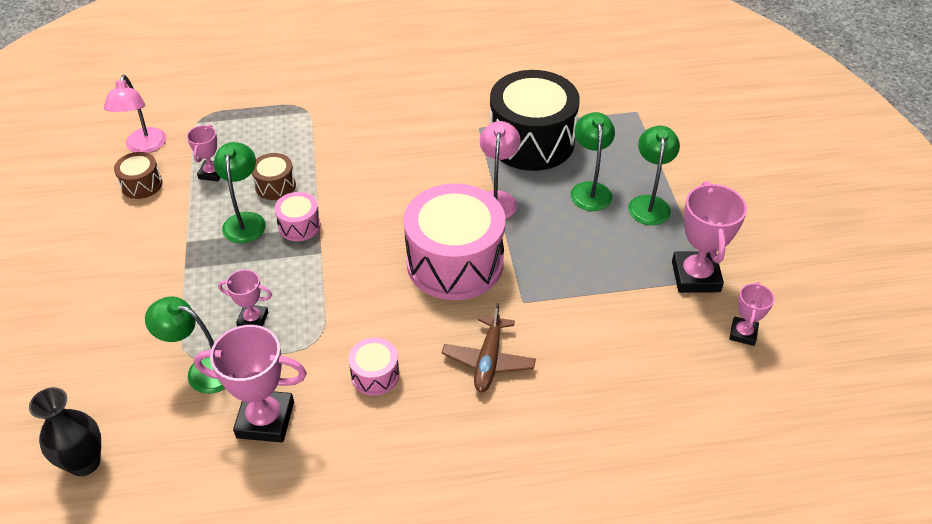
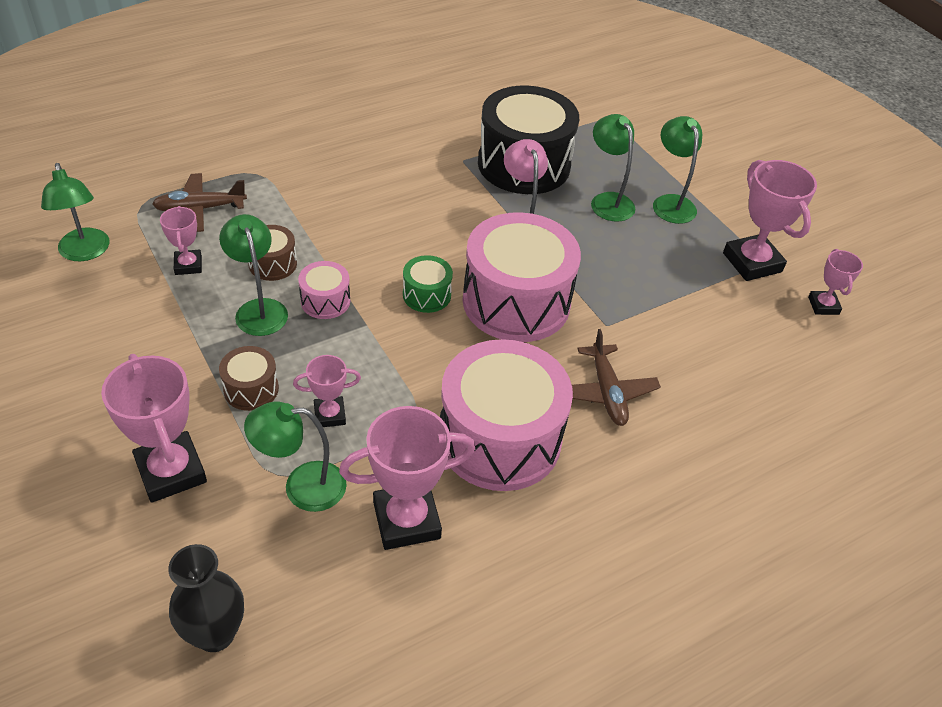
camera: 25 degrees left, 0 degrees up
(117, 332) = (171, 471): none -> pink trophy
(141, 184) = (106, 296): brown drum -> brown drum (251, 389)
(144, 147) = (85, 252): pink lamp -> green lamp
(244, 128) = (200, 209): none -> brown plane
(375, 375) = (499, 438): pink drum -> pink drum, size x2.24
(383, 239) = (427, 295): none -> green drum

